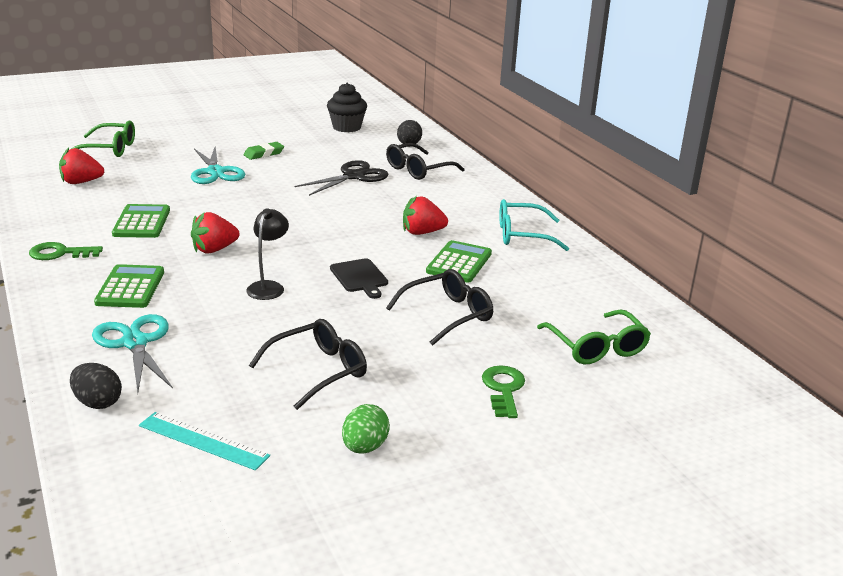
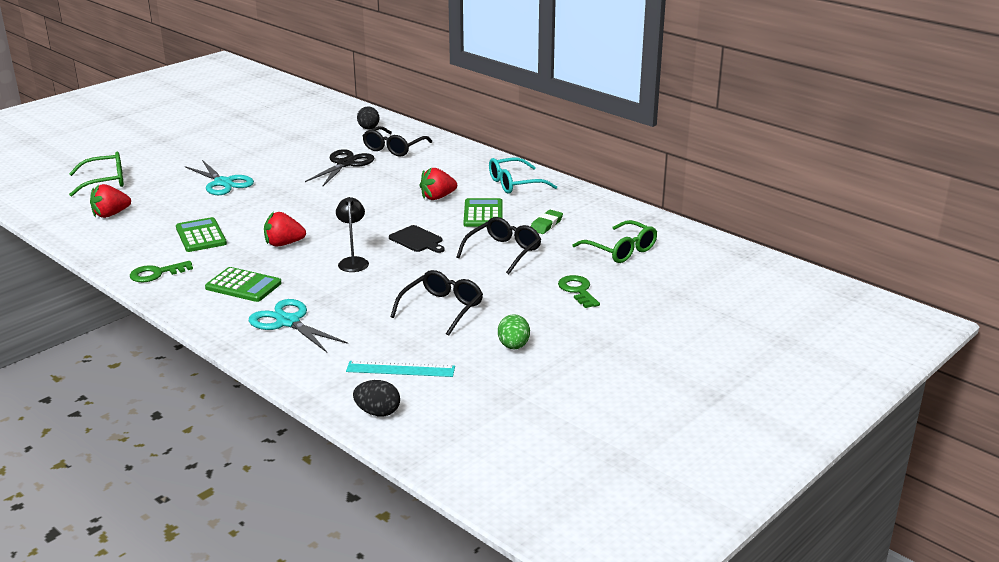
camera: 20 degrees left, 0 degrees up
(97, 402) = (300, 365): black egg -> black egg (377, 412)
(130, 287) = (243, 286): green calculator -> green calculator turned 135 degrees clockwise
(214, 249) = (284, 244): red strawberry -> red strawberry turned 45 degrees clockwise
(264, 154) = (250, 159): green eraser -> green eraser (546, 225)
(347, 127) = (302, 123): black cupcake -> none

